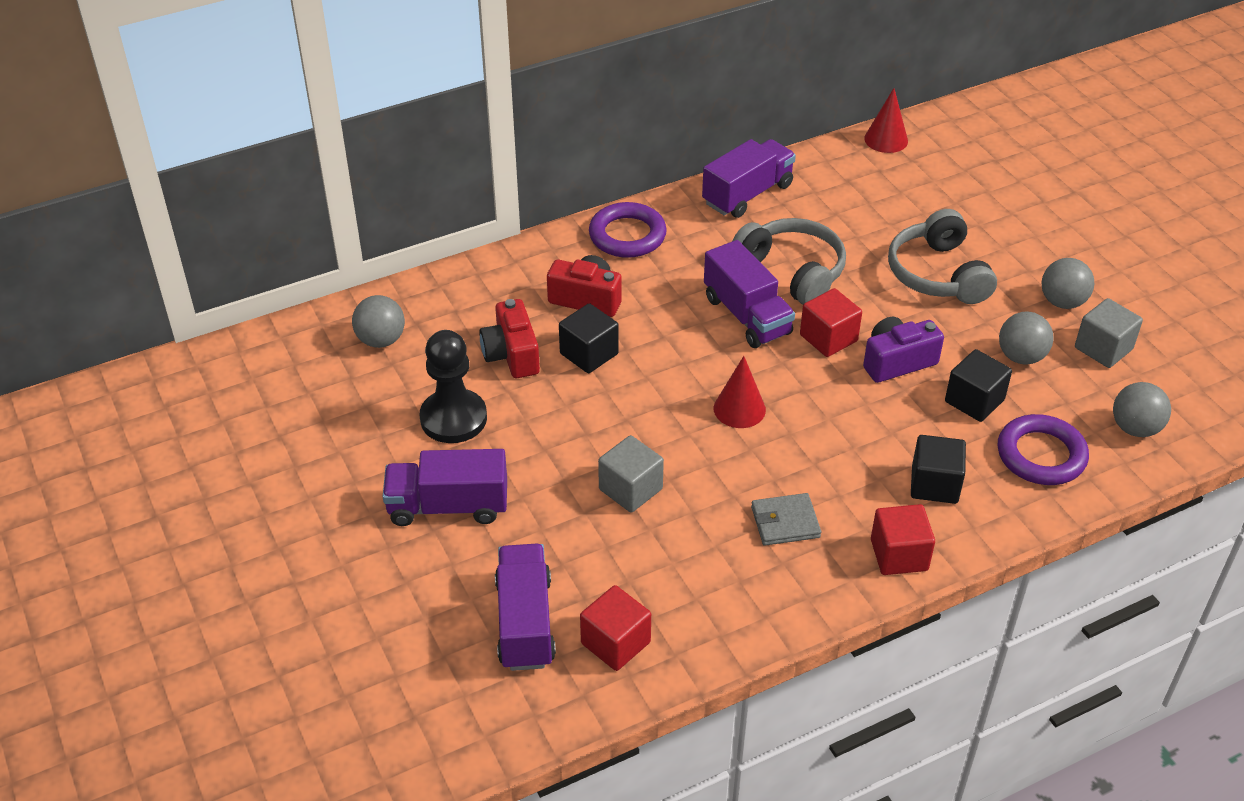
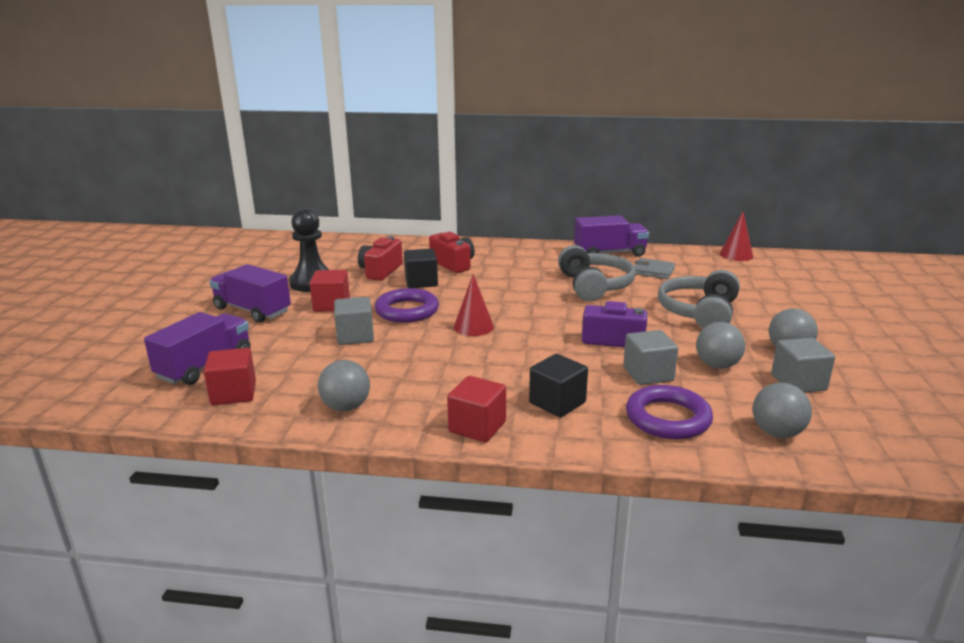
camera: 35 degrees right, 20 degrees down
(381, 340) = (327, 250): grey ball -> grey ball (346, 407)
(627, 235) = (513, 250): purple ring -> purple ring (407, 310)
(747, 315) = (538, 294): purple truck -> none
(785, 522) = (423, 382): grey wallet -> grey wallet (653, 271)
(828, 338) = (578, 316): red cube -> red cube (331, 305)
(974, 401) = (648, 374): black cube -> grey cube

